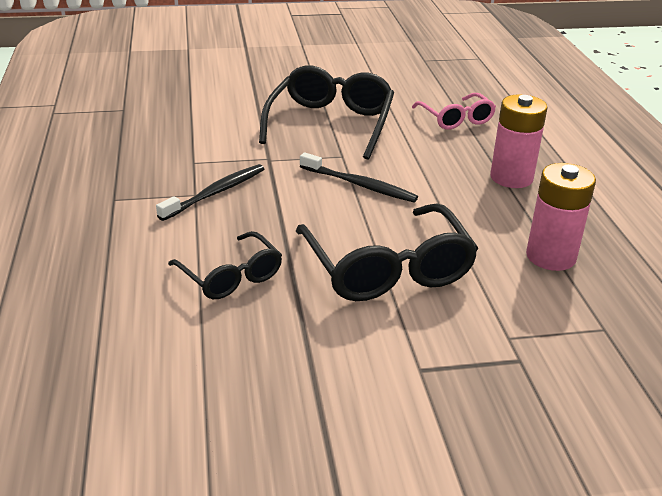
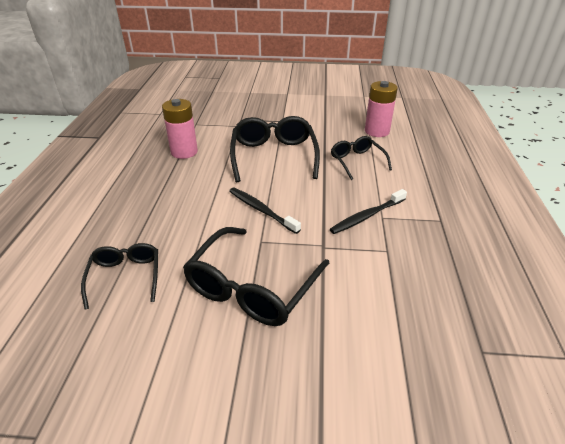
camera: 165 degrees left, 5 degrees up
(456, 119) = (125, 277): pink glasses -> black glasses
(511, 178) = (149, 202): pink battery -> pink battery (377, 131)

